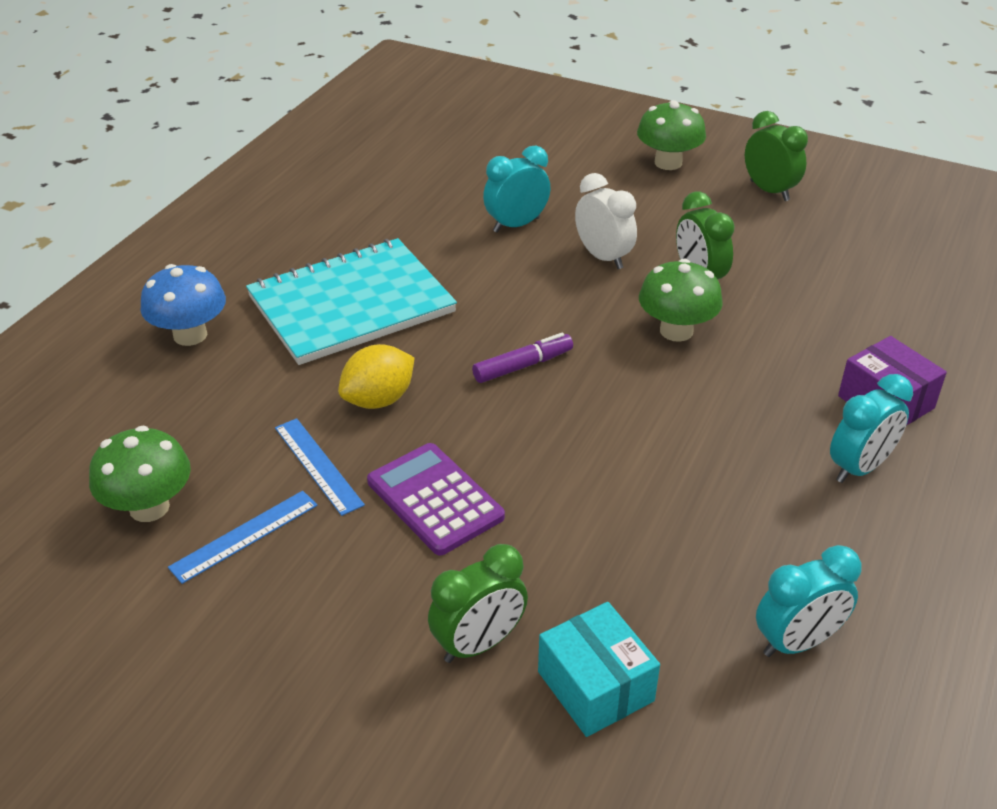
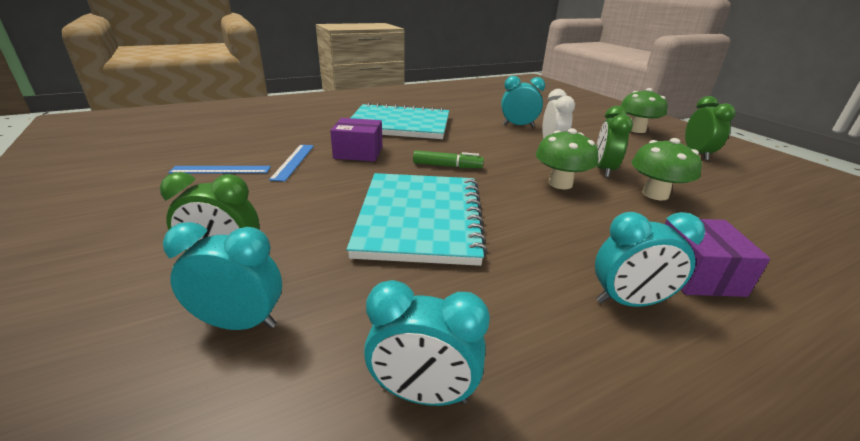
camera: 35 degrees right, 10 degrees down
(149, 507) = (210, 148): green mushroom -> green mushroom (655, 194)
(190, 335) = (322, 113): blue mushroom -> none
(378, 400) = (358, 152): yellow lemon -> purple box
(435, 499) = (319, 193): purple calculator -> none
(522, 366) = (447, 166): purple marker -> green marker
(595, 472) = (420, 219): none -> turquoise notebook
(595, 686) = (240, 323): turquoise box -> turquoise clock

